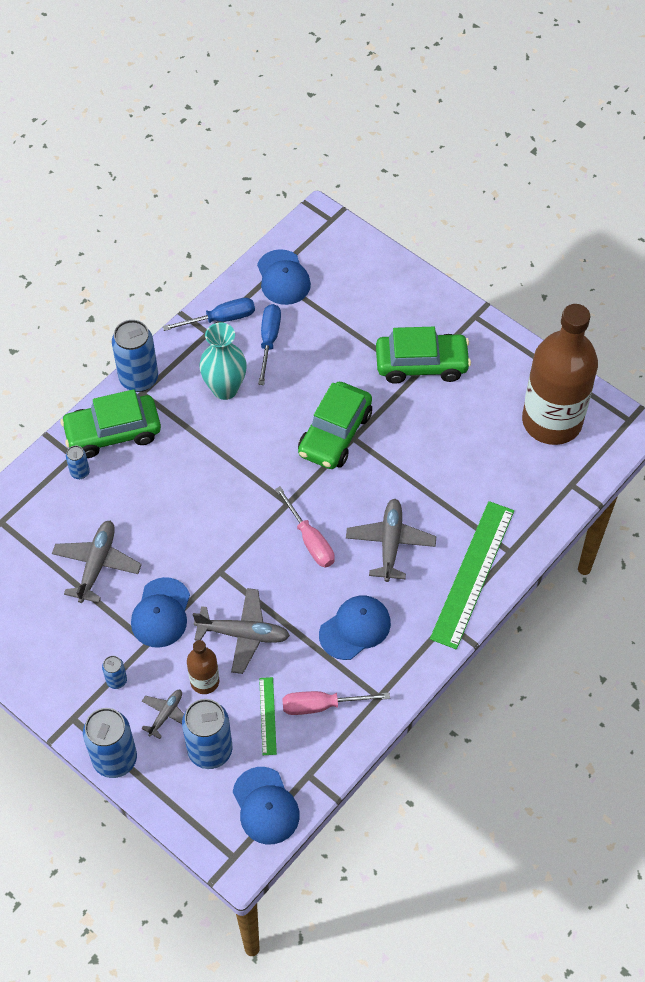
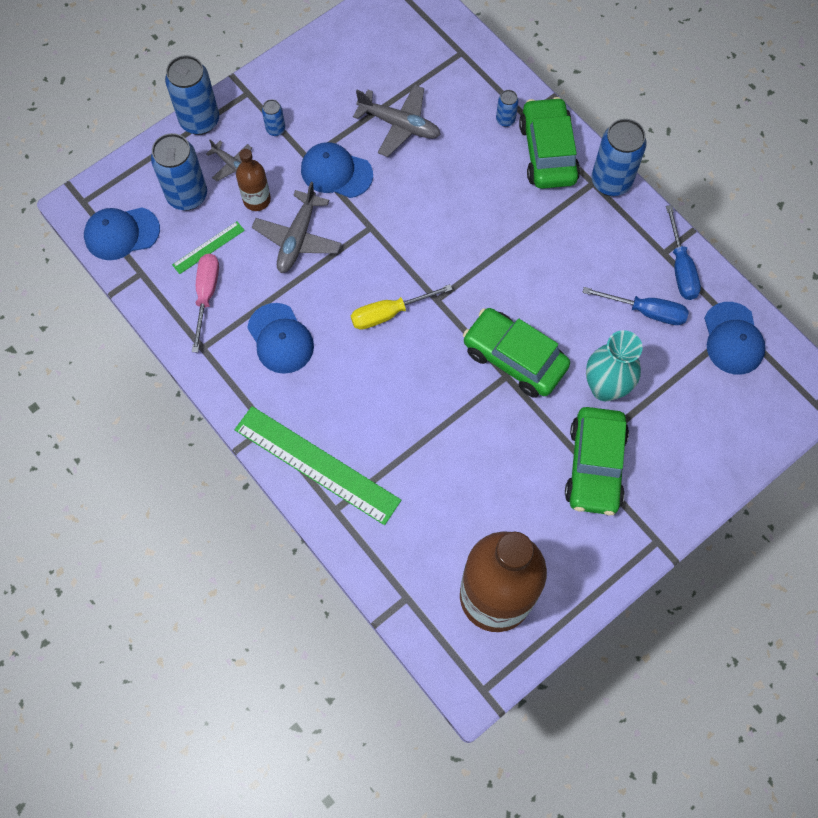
camera: 100 degrees right, 10 degrees up
(225, 389) = (587, 260): turquoise vase -> turquoise vase (605, 388)
(267, 716) = (208, 247): green ruler -> green ruler turned 45 degrees counterclockwise
(283, 278) = (733, 339): blue cap -> blue cap turned 90 degrees counterclockwise
(310, 540) = (389, 313): pink screwdriver -> yellow screwdriver
(390, 543) = (370, 389): grey plane -> none

